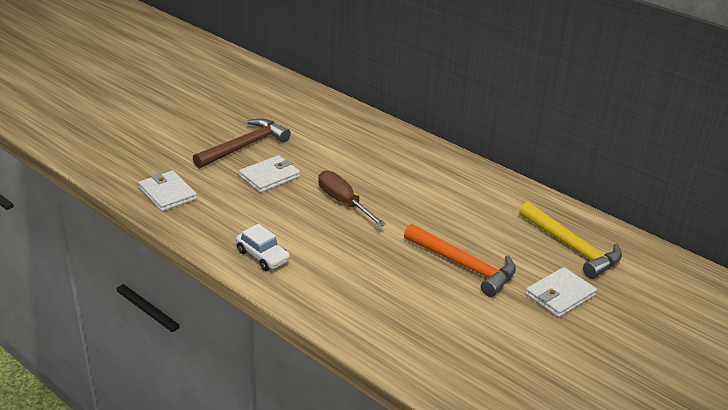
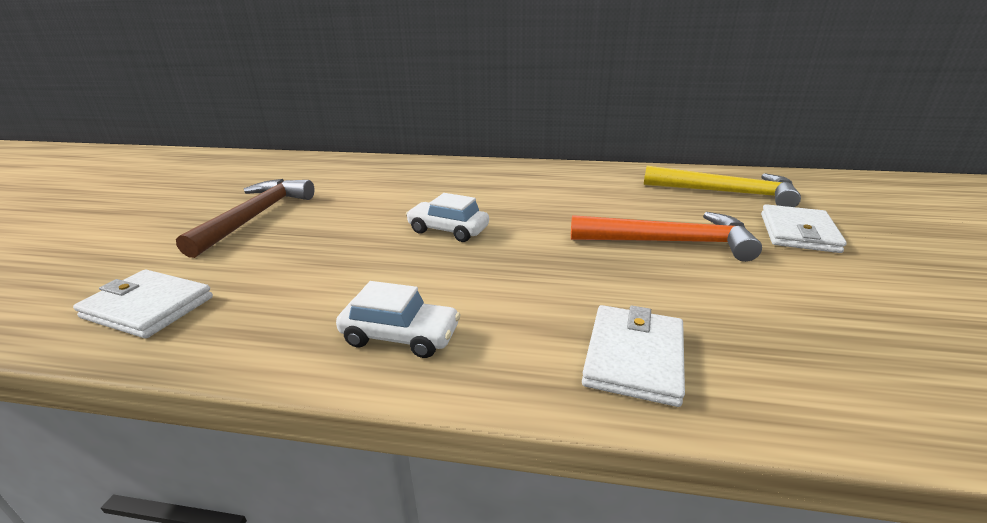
camera: 30 degrees left, 5 degrees down
(269, 177) = (319, 235): white wallet -> white wallet (634, 357)
(343, 202) = (448, 230): brown screwdriver -> white car

